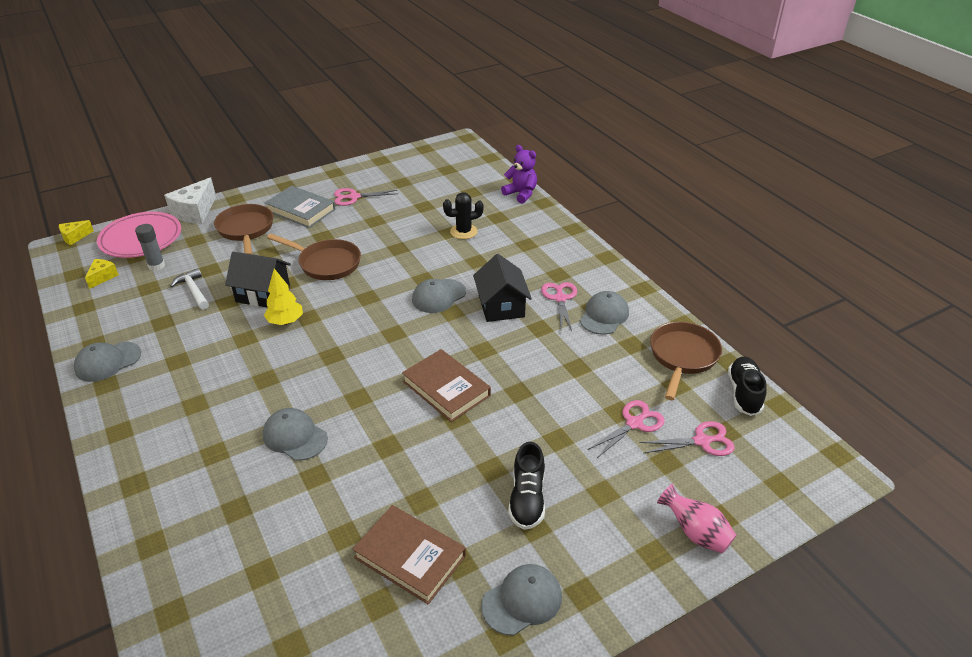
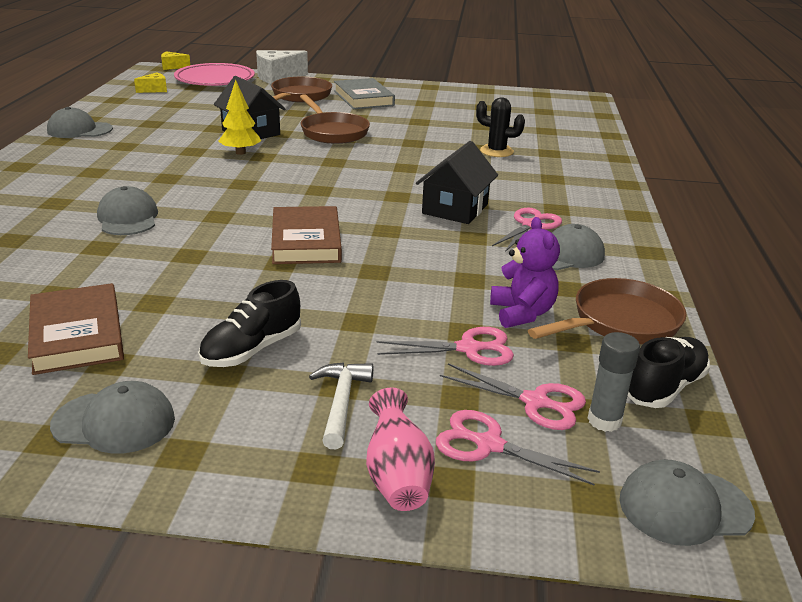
camera: 35 degrees right, 10 degrees down
(156, 266) = (200, 95): grey glue stick -> grey glue stick (604, 420)
(193, 290) = (203, 115): white hammer -> white hammer (341, 402)
(354, 197) = (423, 103): pink scissors -> pink scissors (489, 445)
(438, 296) = (401, 182): grey cap -> grey cap (684, 507)
(521, 194) = (601, 145): purple teddy bear -> purple teddy bear (522, 313)

